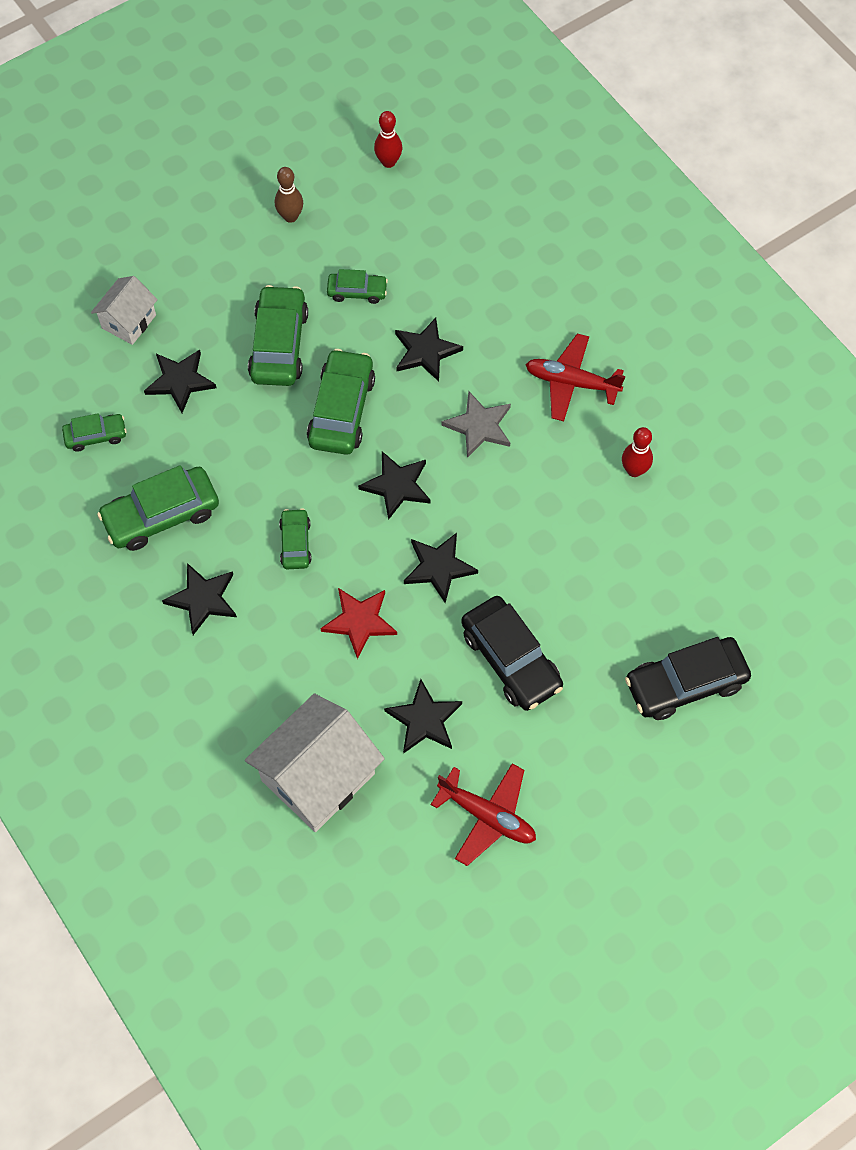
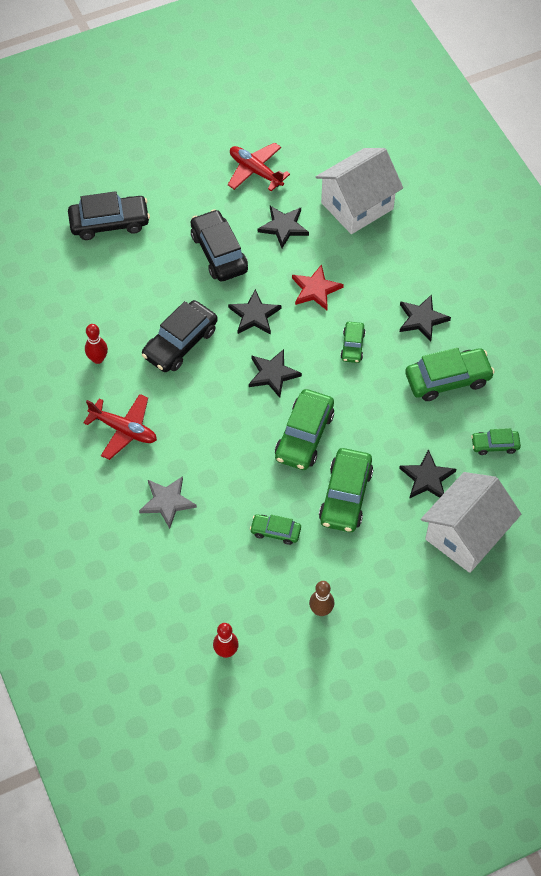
camera: 170 degrees left, 5 degrees down
(129, 321) = (466, 535): white house -> white house, size x1.80
(426, 351) = (230, 472): black star -> none
(479, 426) = (202, 408): grey star -> grey star (167, 502)
(531, 510) = (180, 343): none -> black car

